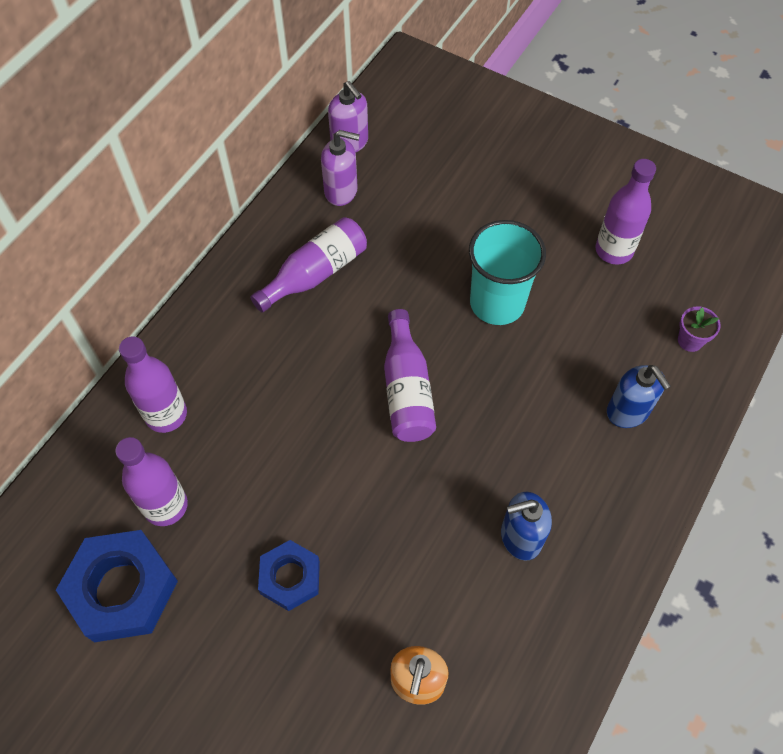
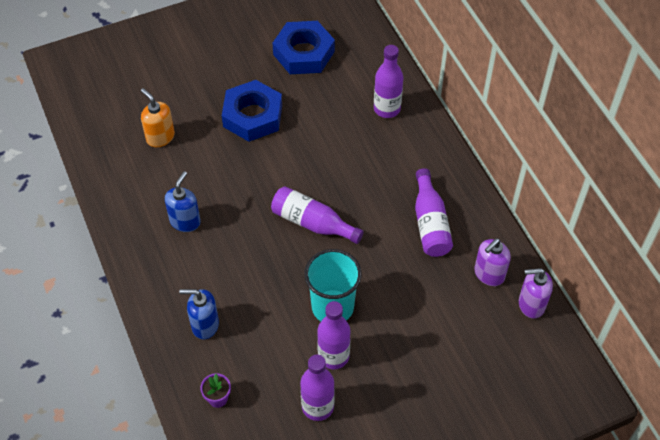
camera: 125 degrees right, 5 degrees down
(165, 506) = (333, 86): purple bottle -> purple bottle (333, 356)
(290, 577) = (252, 116): blue nut -> blue nut, size x1.66

